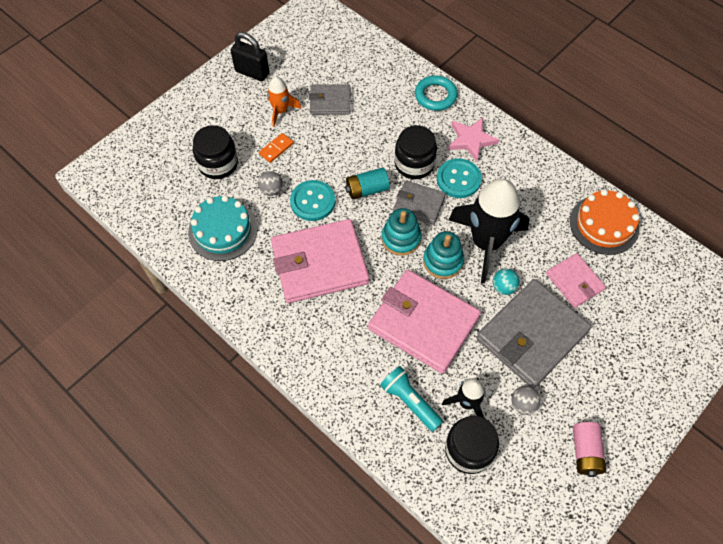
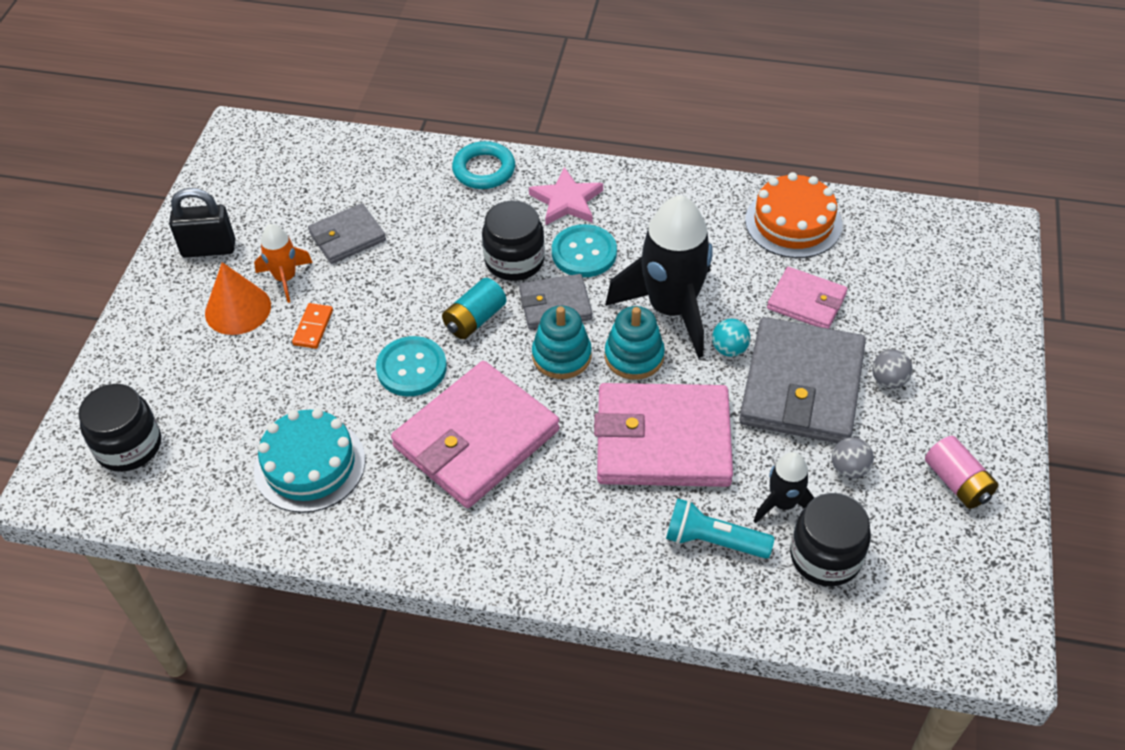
camera: 30 degrees left, 10 degrees down
(218, 164) = (241, 384): black jar -> black jar (129, 446)
(244, 117) = (238, 309): none -> orange cone
(271, 190) = (343, 381): grey ball -> grey ball (888, 380)

